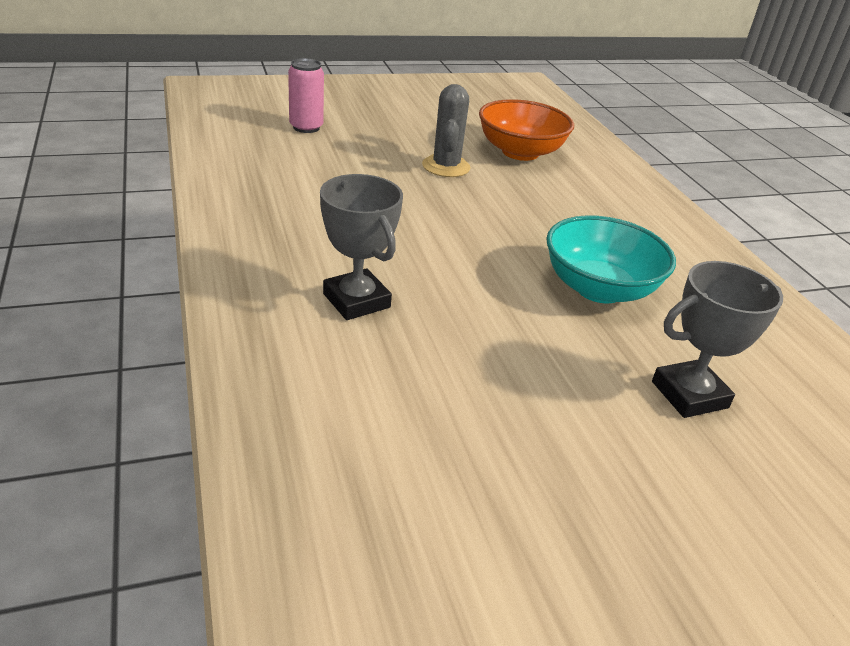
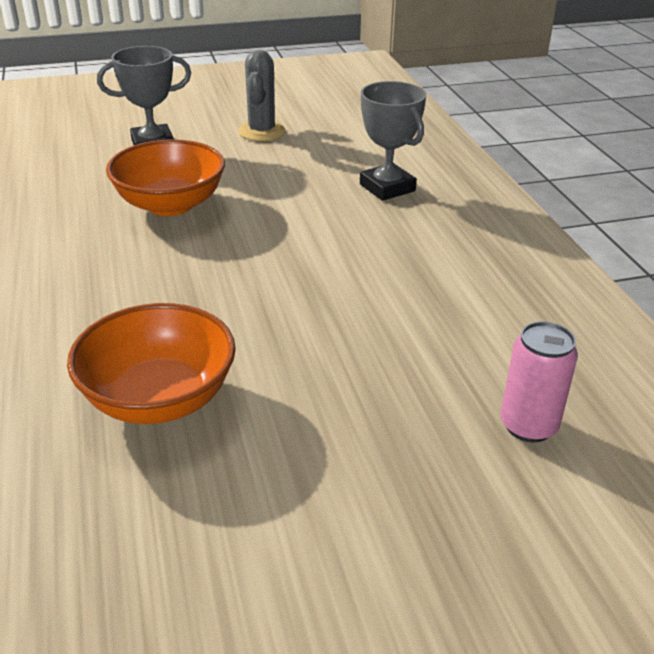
camera: 175 degrees left, 0 degrees up
(446, 167) = (292, 351): grey cactus -> grey cactus (261, 131)
(599, 288) = (170, 204): turquoise bowl -> orange bowl

